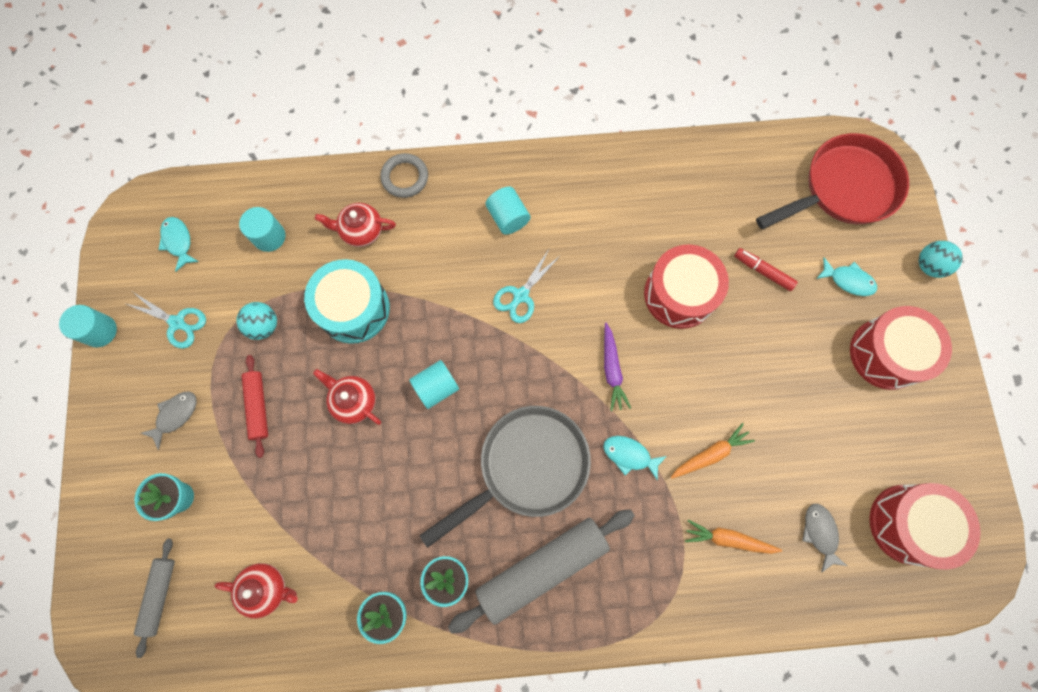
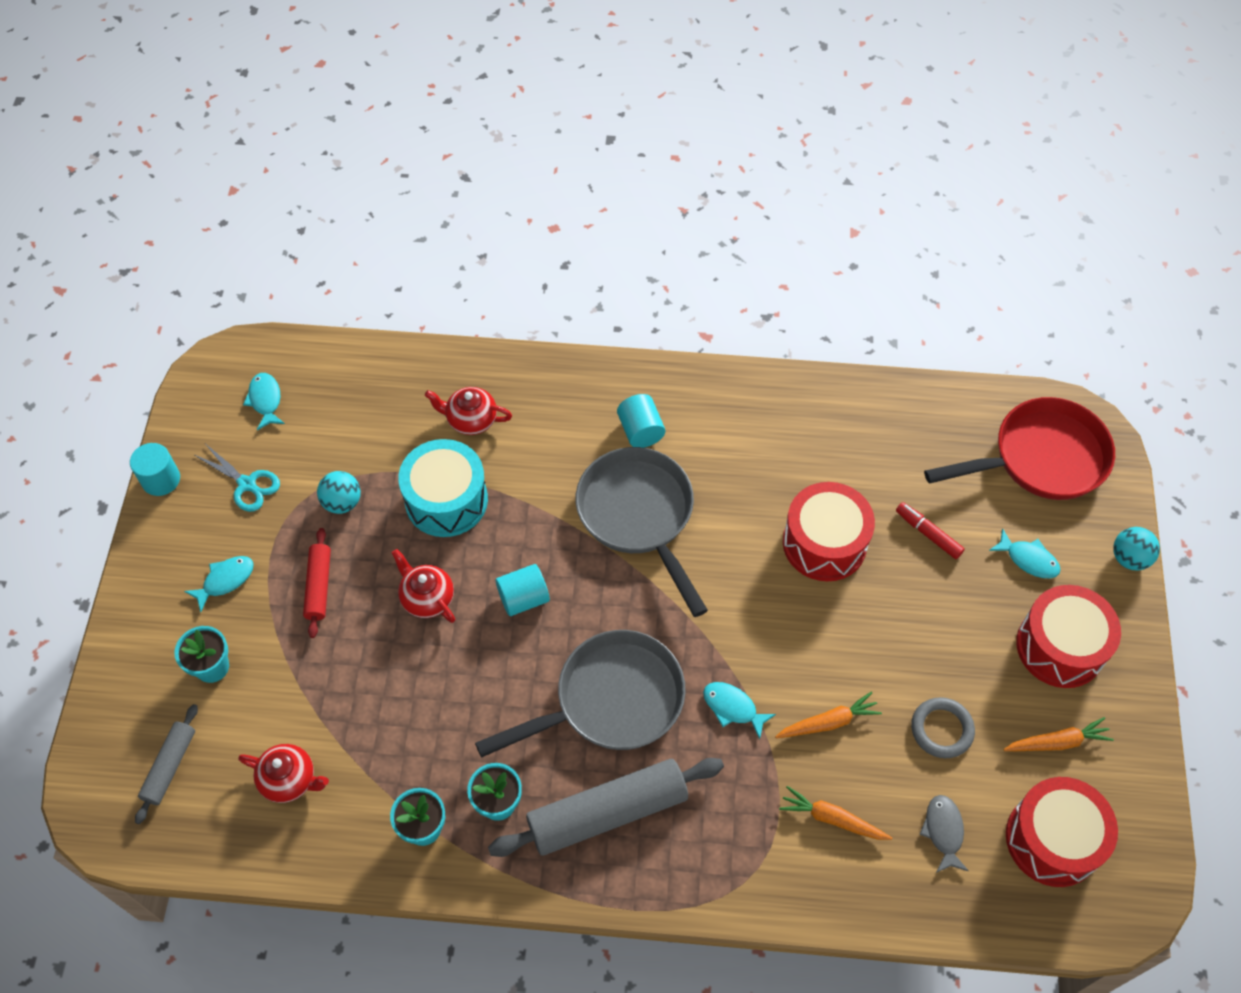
camera: 10 degrees right, 15 degrees down
(175, 415) = (225, 580): grey fish -> turquoise fish
(269, 237) = (367, 410): turquoise cylinder -> none
(405, 177) = (531, 371): grey ring -> grey ring (941, 729)
(520, 296) = (639, 516): turquoise scissors -> grey pan
(612, 370) = (730, 612): purple carrot -> none
(898, 438) = (1057, 742): none -> orange carrot

